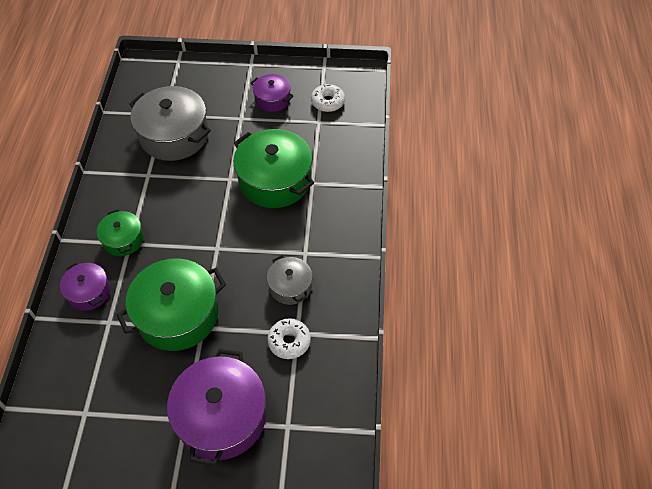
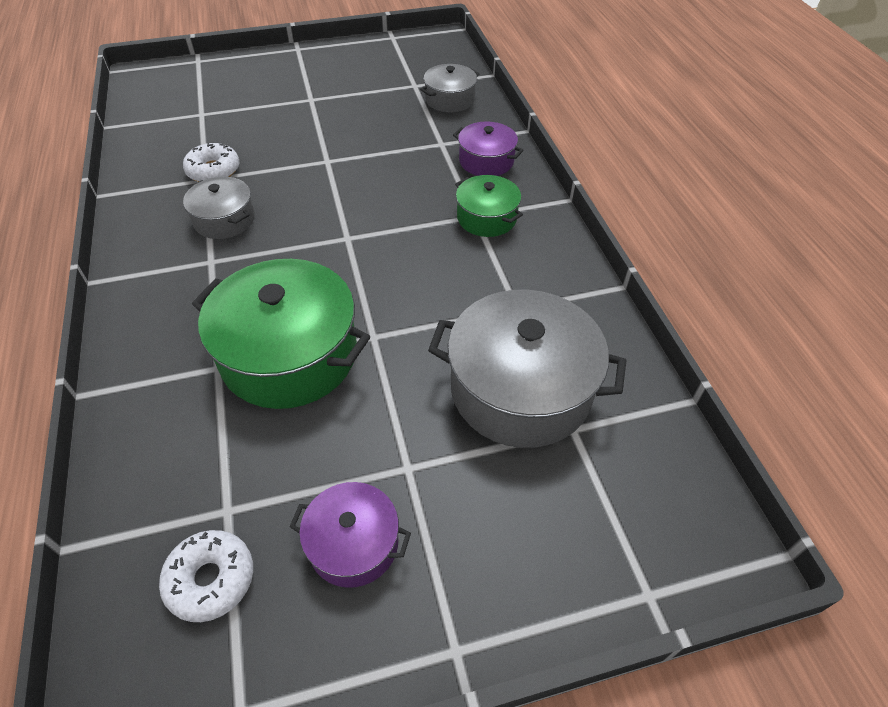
camera: 160 degrees right, 5 degrees down
(68, 379) = (450, 99): none -> grey pot
(178, 315) = (363, 165): green pot -> none
(222, 417) = (273, 107): purple pot -> none

